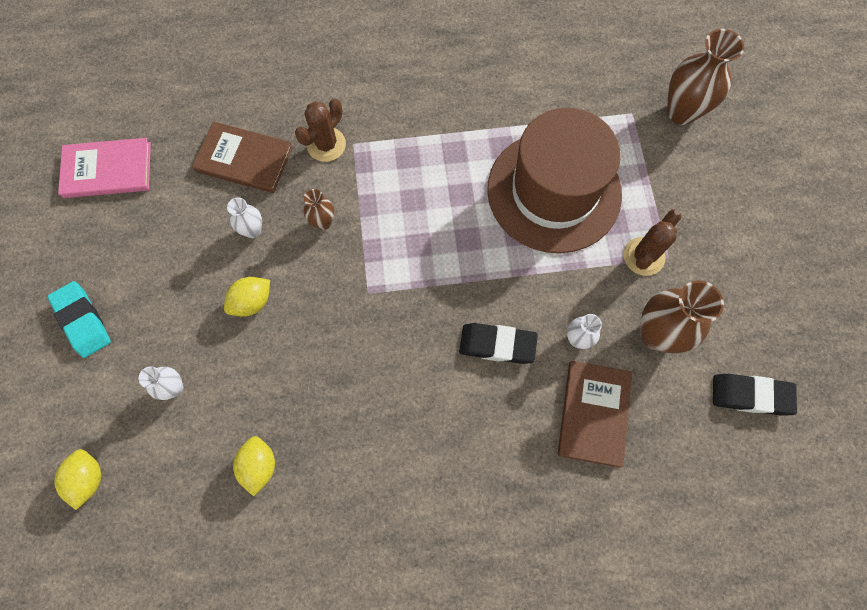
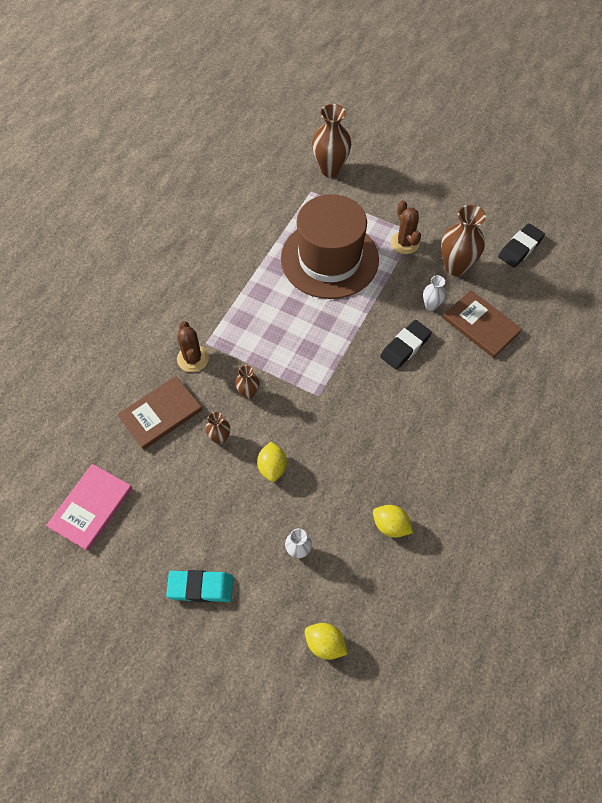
camera: 55 degrees left, 10 degrees down
(253, 230) = (220, 438): white vase -> brown vase

